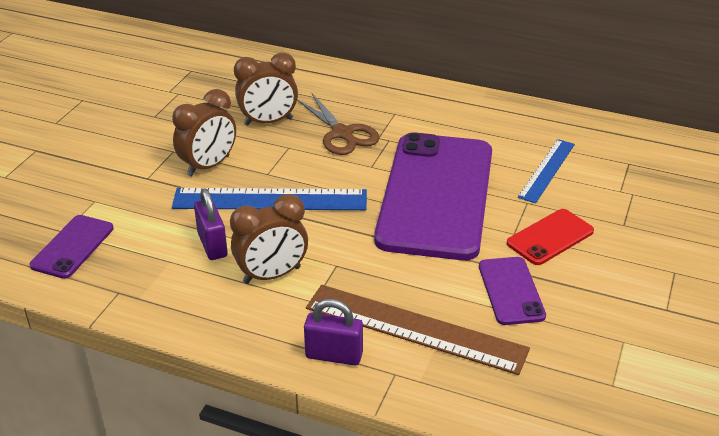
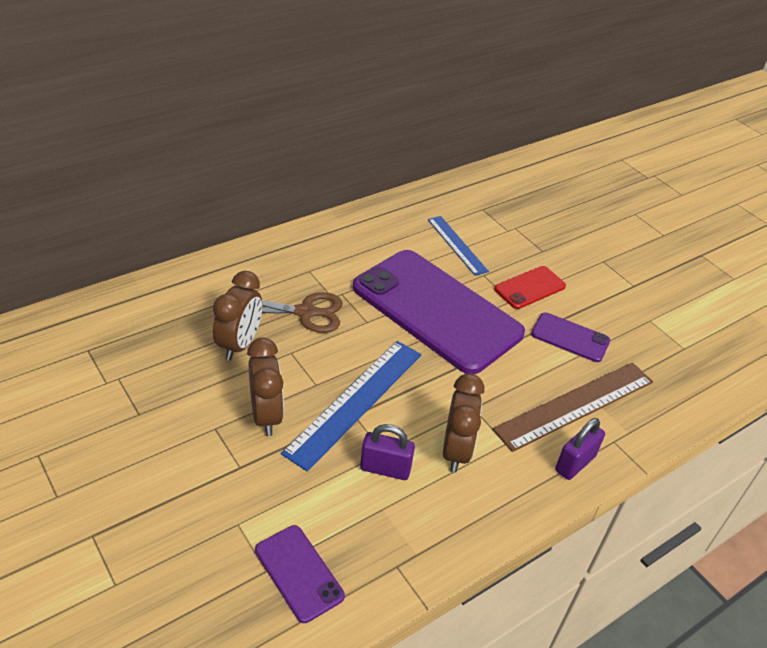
camera: 60 degrees left, 5 degrees up
(550, 237) = (530, 288): red phone -> red phone turned 60 degrees clockwise

